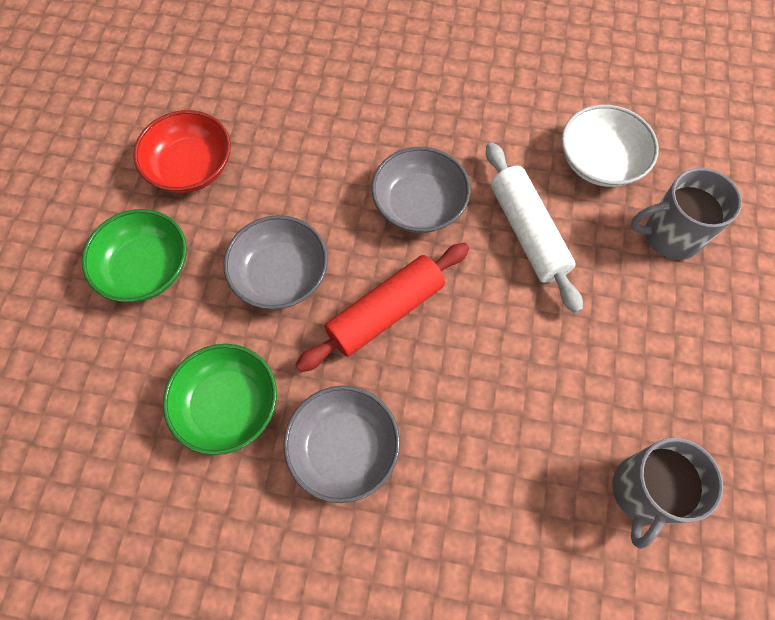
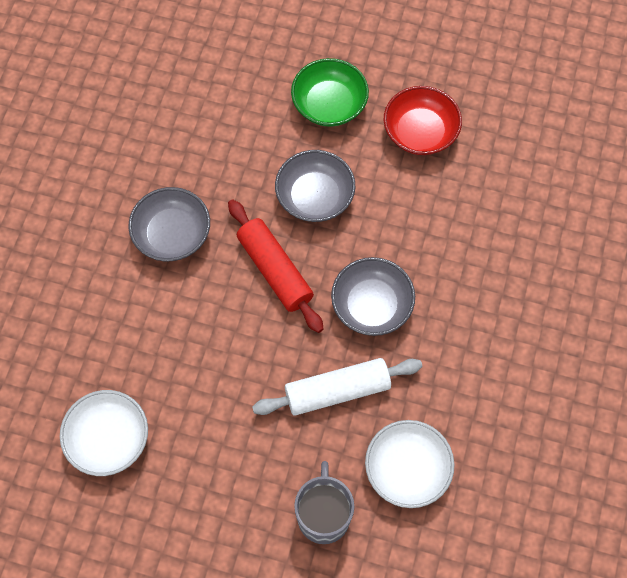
camera: 95 degrees right, 0 degrees up
(228, 405) = (214, 161): green bowl -> none
(643, 492) = (108, 439): grey mug -> white bowl

